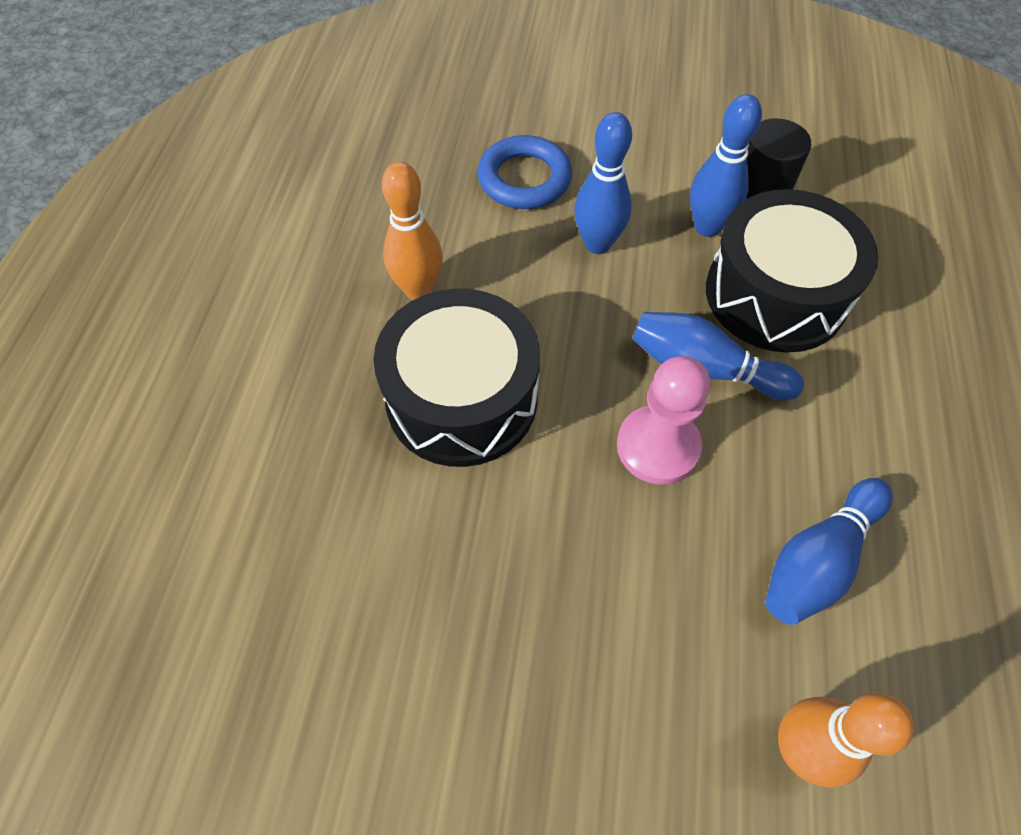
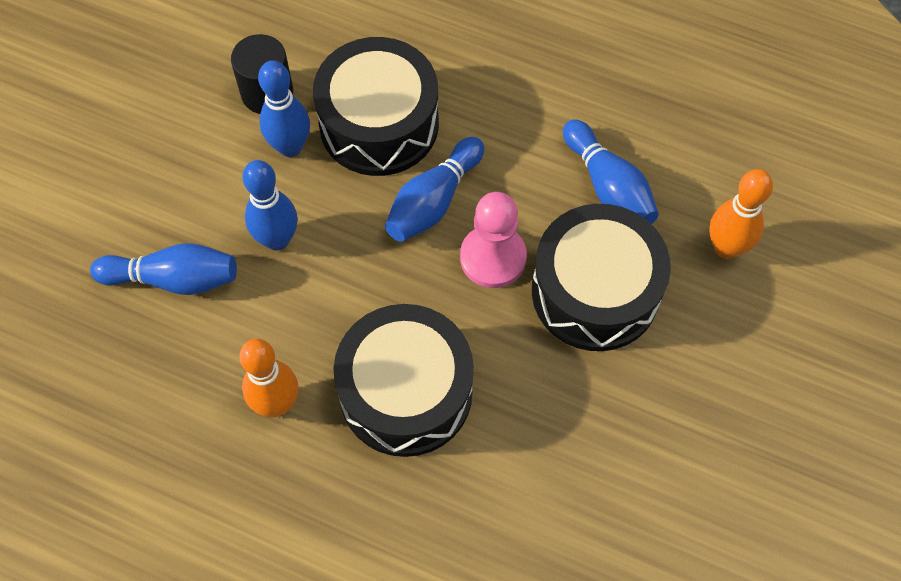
camera: 75 degrees left, 5 degrees up
(524, 179) = (173, 279): blue ring -> blue bowling pin
(658, 575) = (595, 291): none -> black drum

